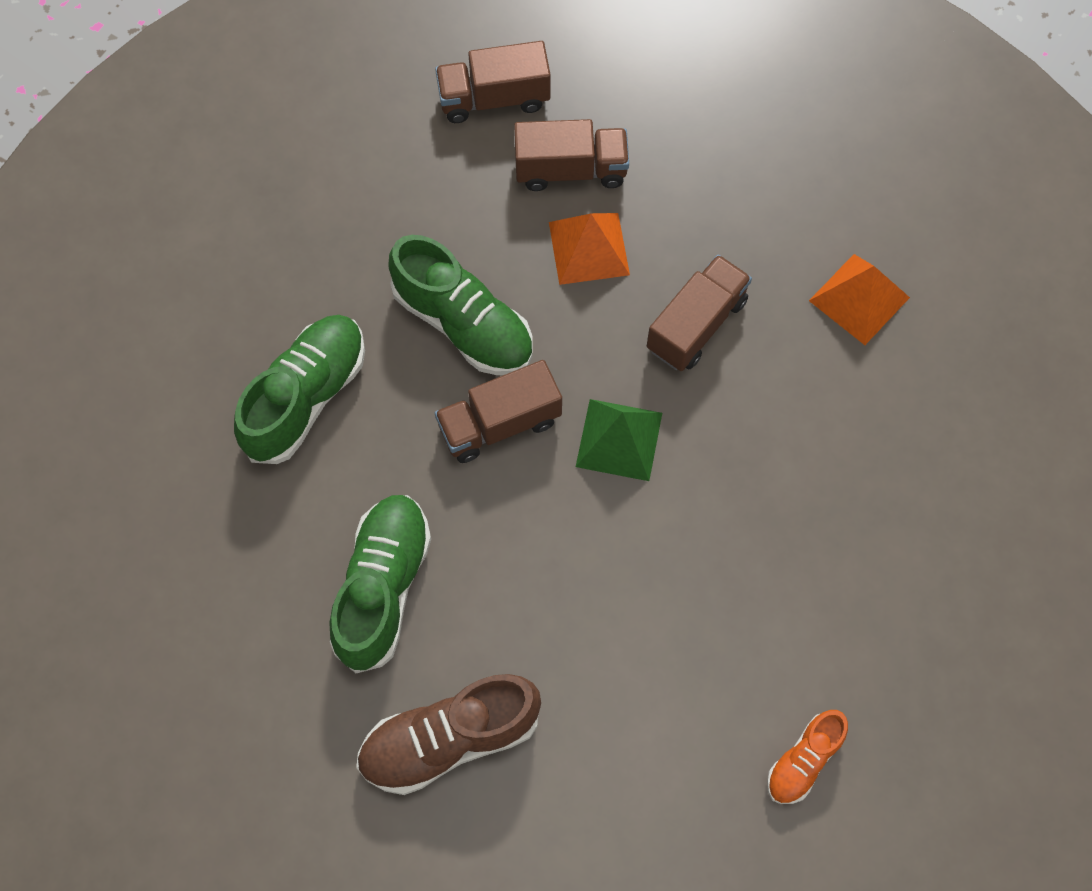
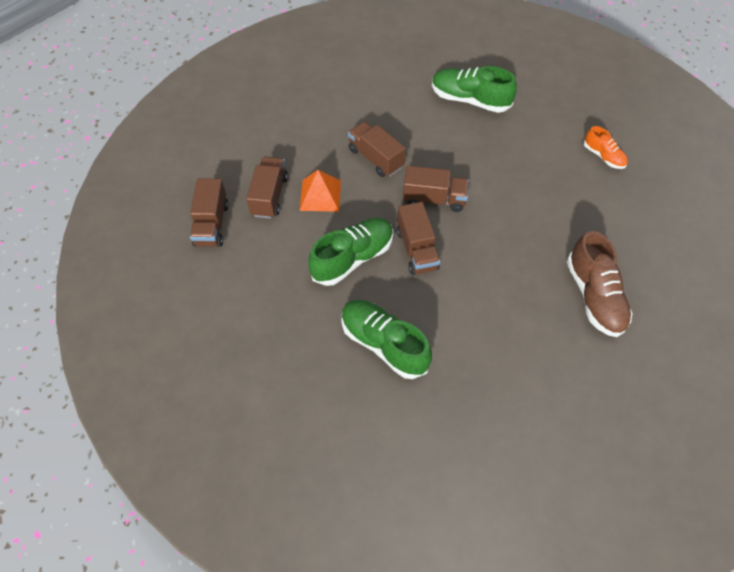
camera: 80 degrees left, 10 degrees down
(383, 588) = (507, 317): green shoe -> green shoe (470, 100)
(619, 439) = (434, 199): green pyramid -> brown truck
(859, 299) = (375, 97): orange pyramid -> none

